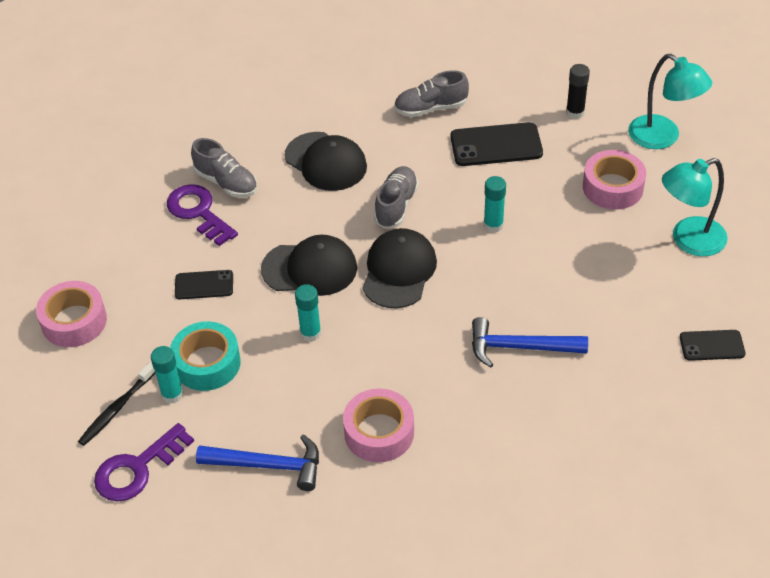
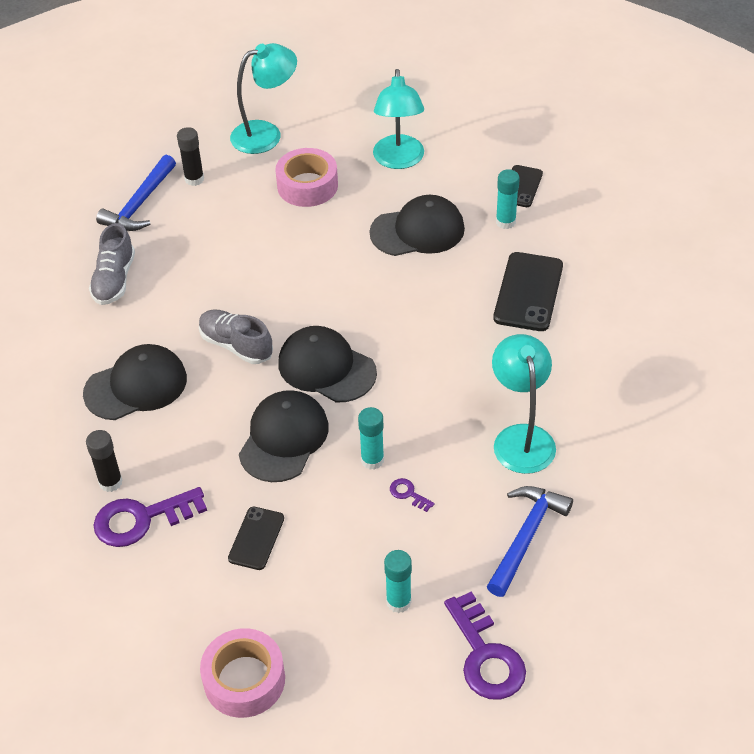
camera: 70 degrees left, 0 degrees up
(116, 409) = (395, 660): black toothbrush -> none
(207, 363) = (370, 560): turquoise tape -> none
(226, 182) = (110, 482): grey shoe -> black glue stick
(284, 369) = (408, 494): none -> purple key
(379, 432) = (521, 438): pink tape -> turquoise lamp
(493, 225) = (306, 281): turquoise glue stick -> turquoise glue stick (505, 222)
(496, 145) = (201, 247): black phone -> black phone (528, 292)
(520, 347) = (466, 307): blue hammer -> blue hammer (140, 204)
(600, 283) = (417, 231): none -> black cap

